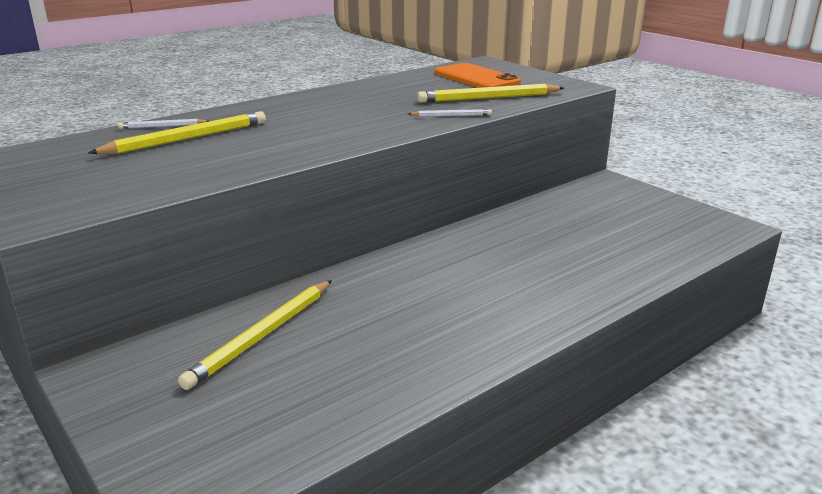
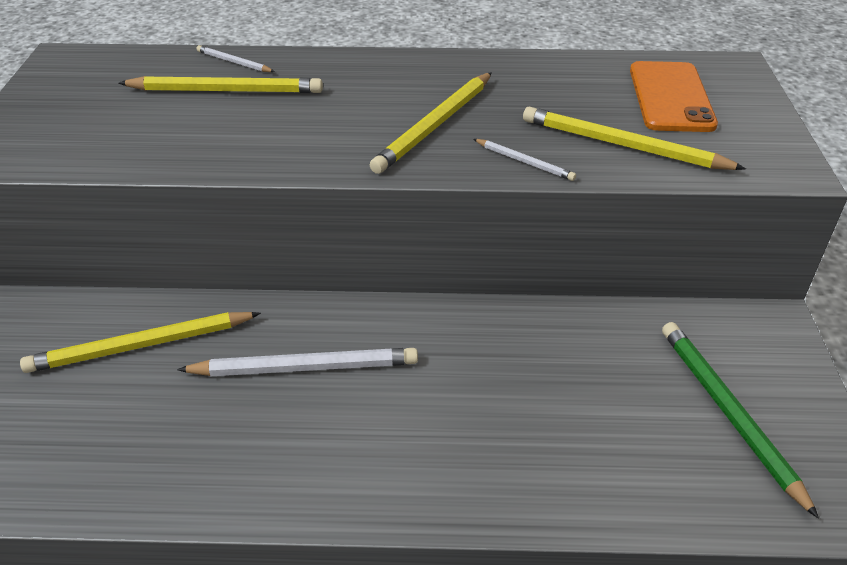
camera: 40 degrees right, 15 degrees up
(370, 116) = (435, 125): none -> yellow pencil
(402, 294) = (304, 368): none -> white pencil
(643, 217) = (729, 413): none -> green pencil

